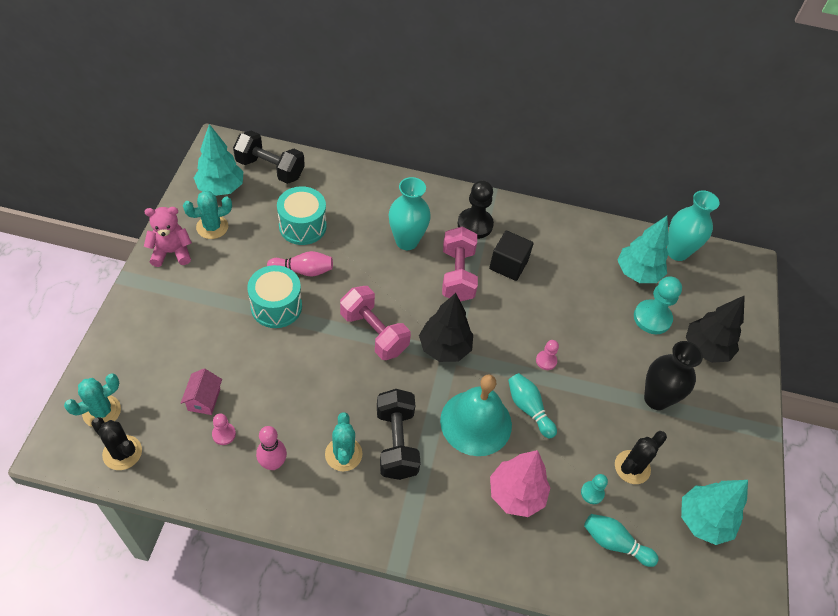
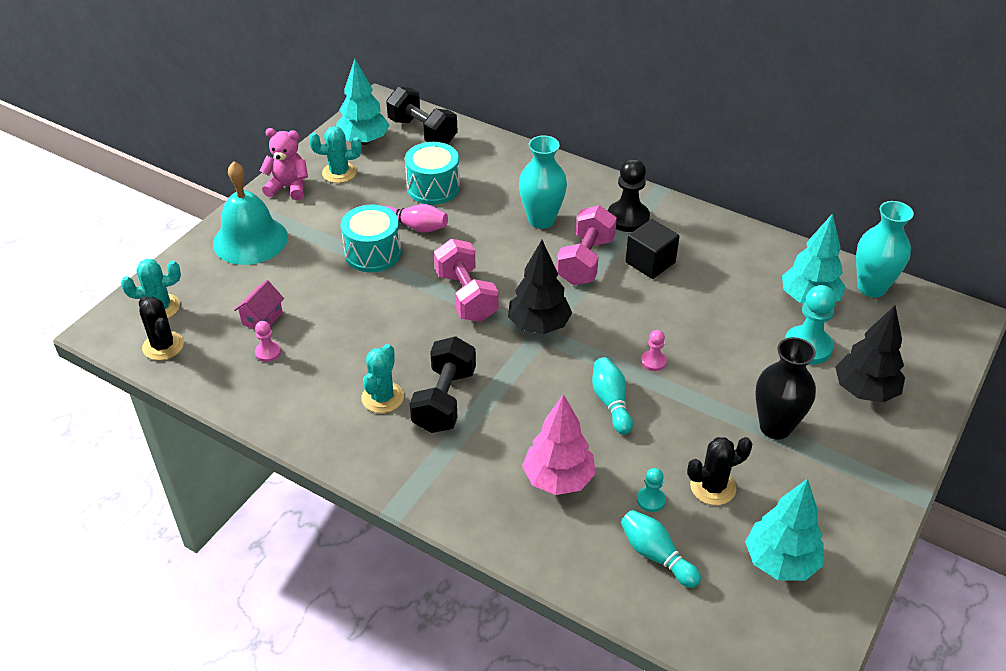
camera: 25 degrees right, 10 degrees down
(273, 463) = (305, 389): pink bowling pin -> none
(476, 422) = (543, 401): turquoise bell -> turquoise bell (250, 240)

